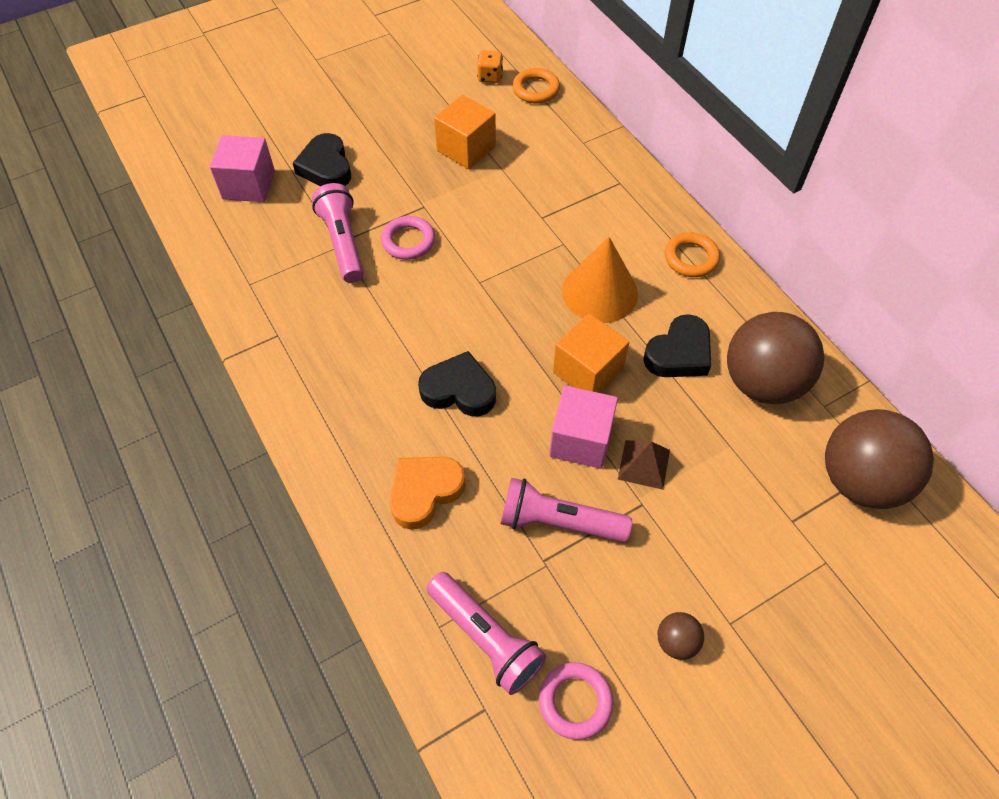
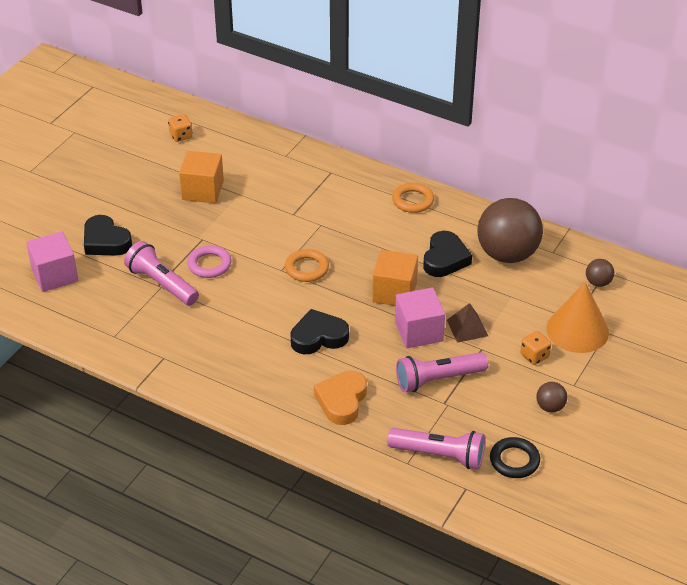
camera: 30 degrees left, 15 degrees down
(536, 89) = (223, 132): orange ring -> orange ring (307, 268)
(575, 701) = (514, 460): pink ring -> black ring
(600, 292) = (368, 244): orange cone -> orange cone (577, 330)
(704, 550) = (534, 356): none -> orange dice
(859, 480) = (598, 283): brown ball -> brown ball, size x0.43

